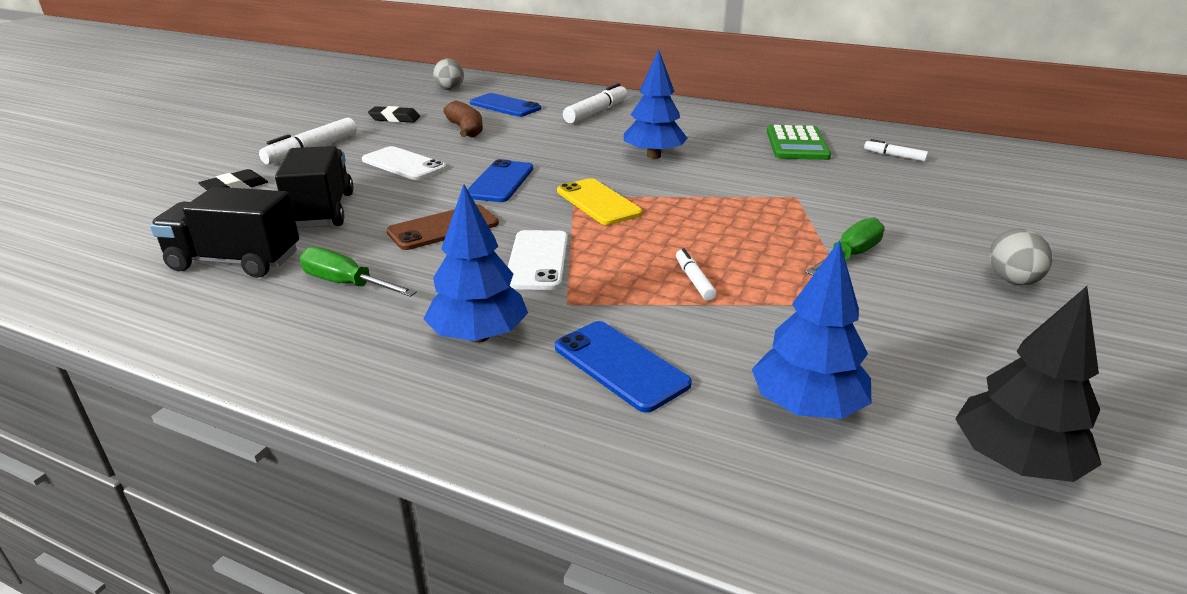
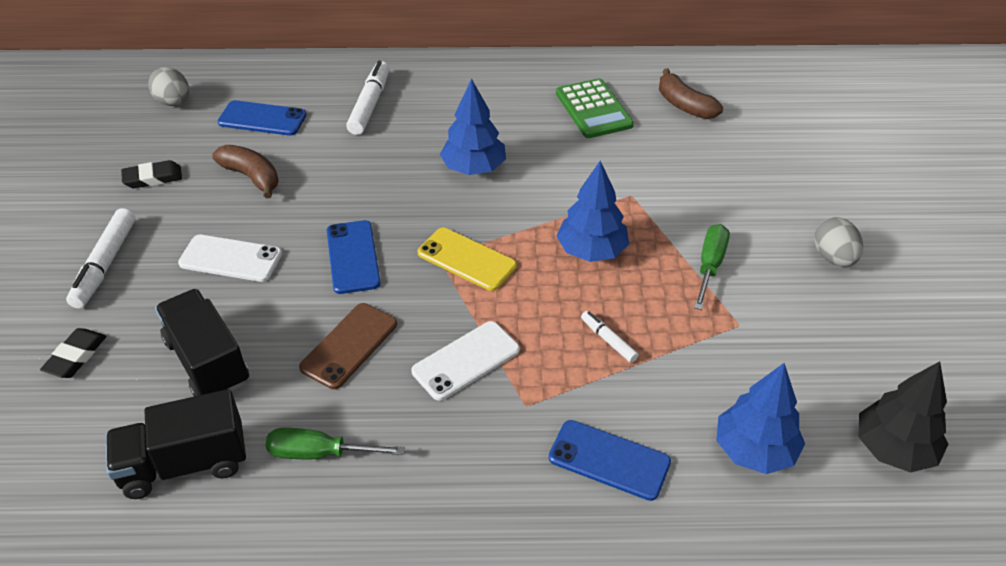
camera: 25 degrees left, 15 degrees up
(478, 336) = (481, 471): blue tree -> blue tree (591, 251)
(537, 260) = (466, 360): white phone -> white phone turned 75 degrees clockwise
(894, 156) = (684, 105): white marker -> brown banana

